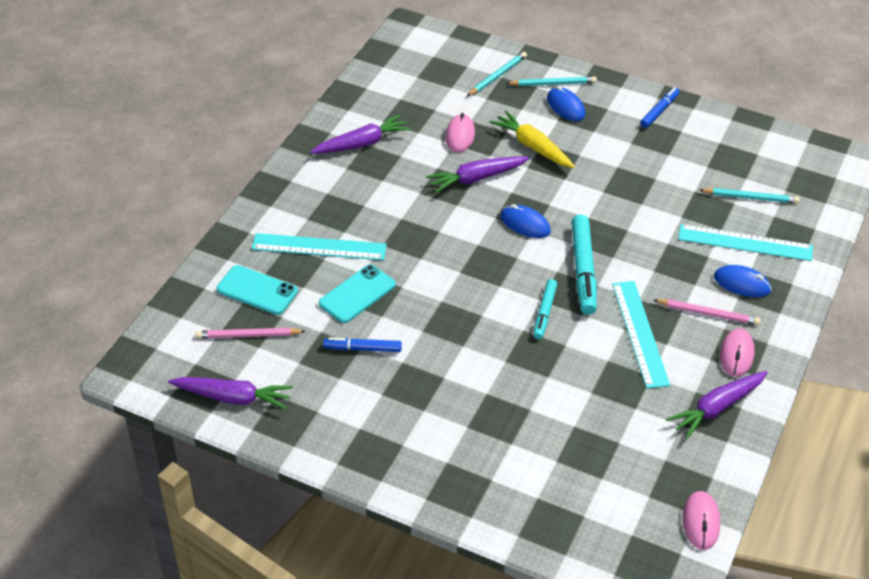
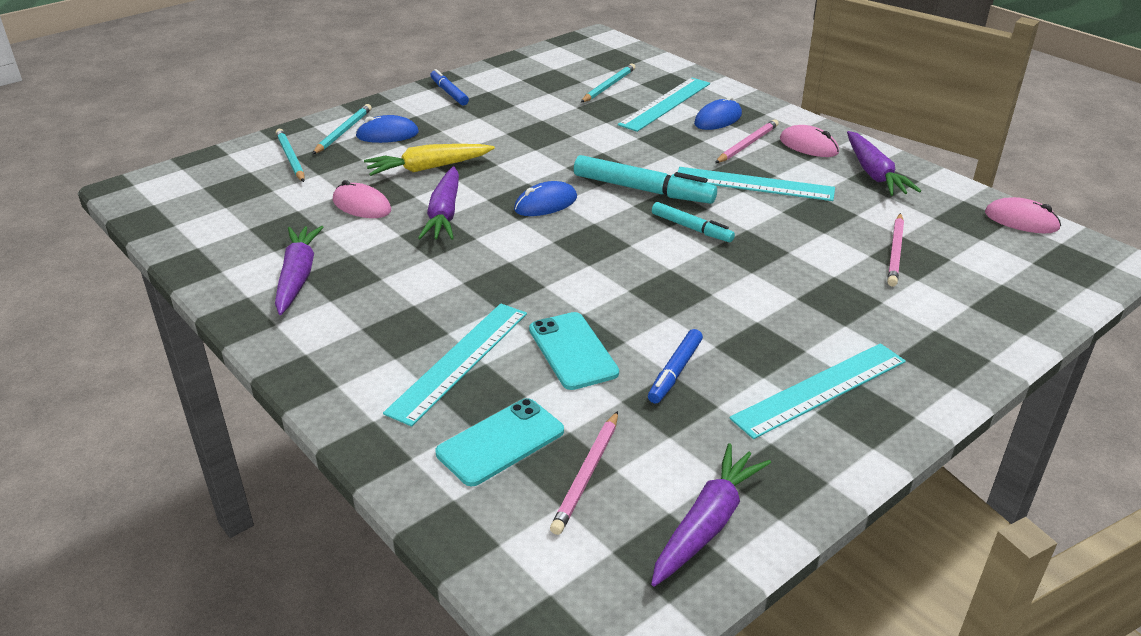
camera: 65 degrees left, 10 degrees down
(383, 425) = (820, 389): none -> turquoise ruler
(589, 441) = (895, 252): none -> pink pencil

